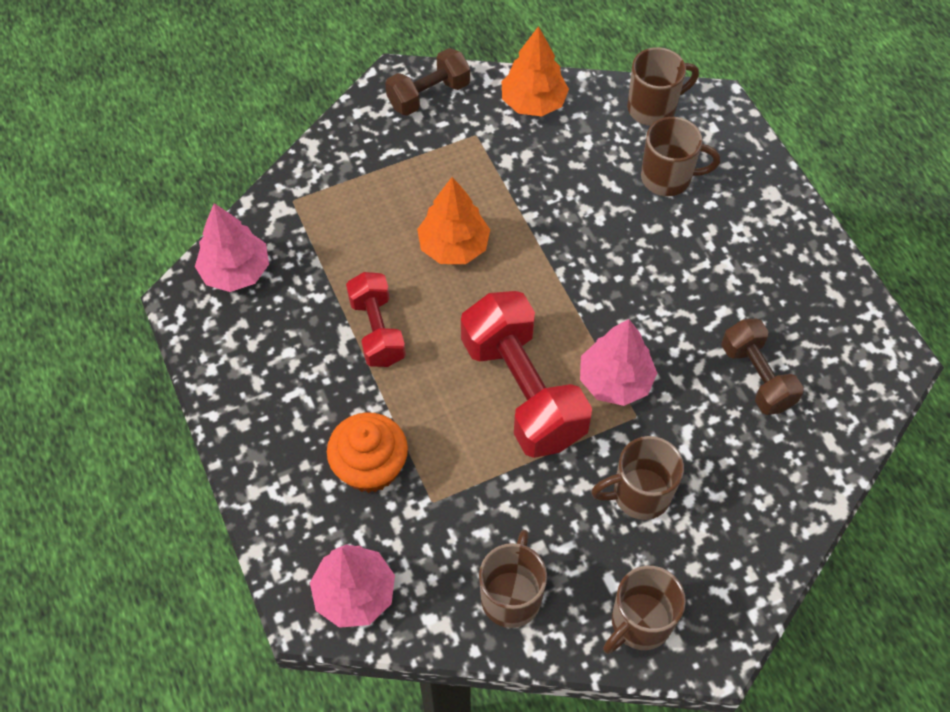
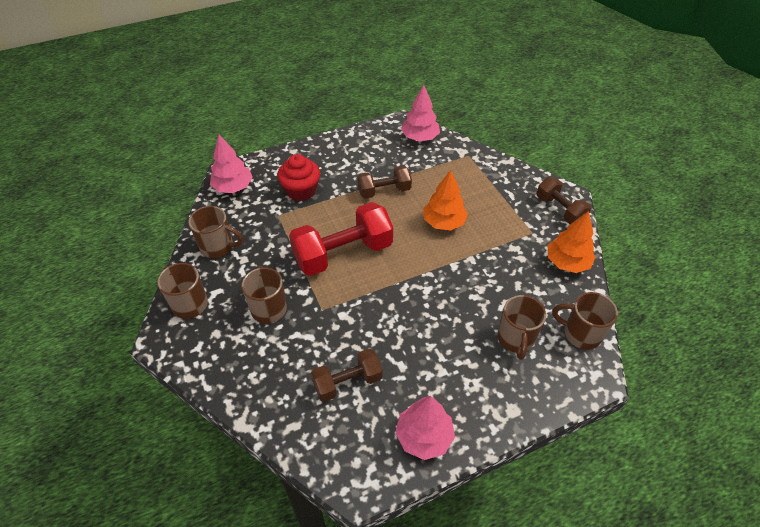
camera: 90 degrees right, 10 degrees down
(370, 467) = (301, 191): orange cupcake -> red cupcake
(377, 330) = (384, 191): red dumbbell -> brown dumbbell
(615, 381) = (348, 299): pink tree -> pink tree (424, 436)
(653, 108) = (580, 334): brown mug -> brown mug turned 135 degrees clockwise

